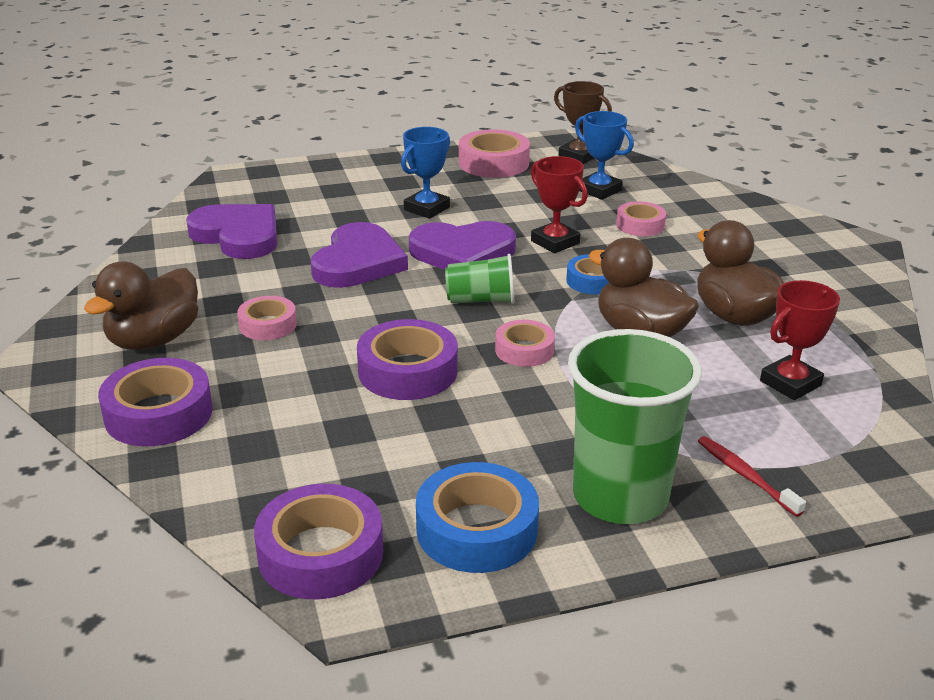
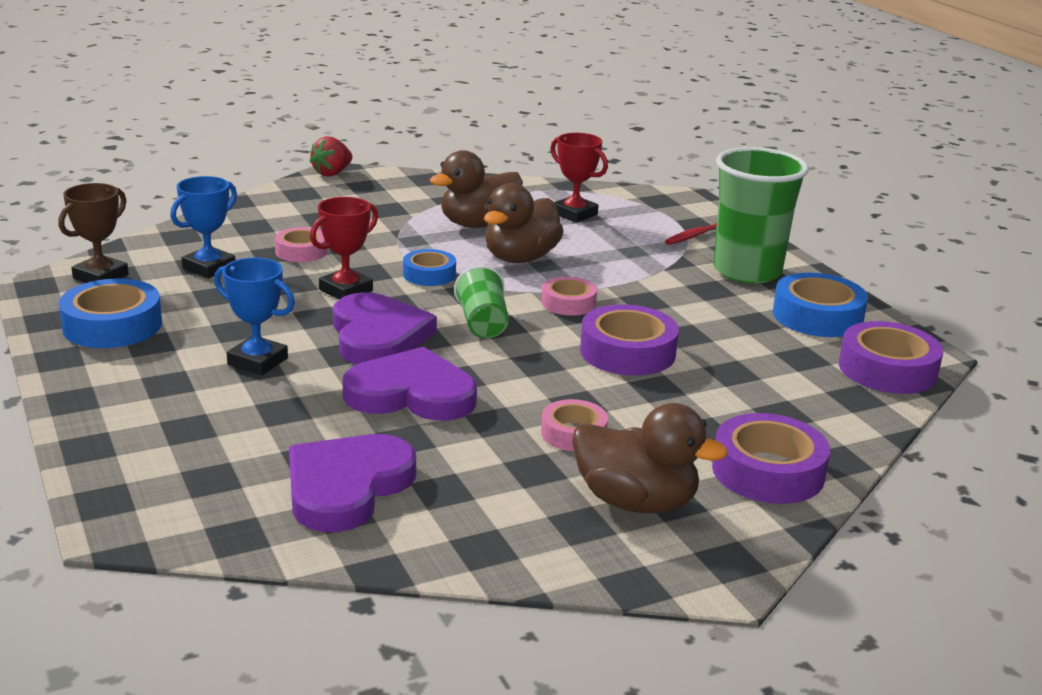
camera: 100 degrees left, 5 degrees down
(493, 163) = (112, 325): pink tape -> blue tape
(859, 242) = (332, 173): none -> red strawberry

